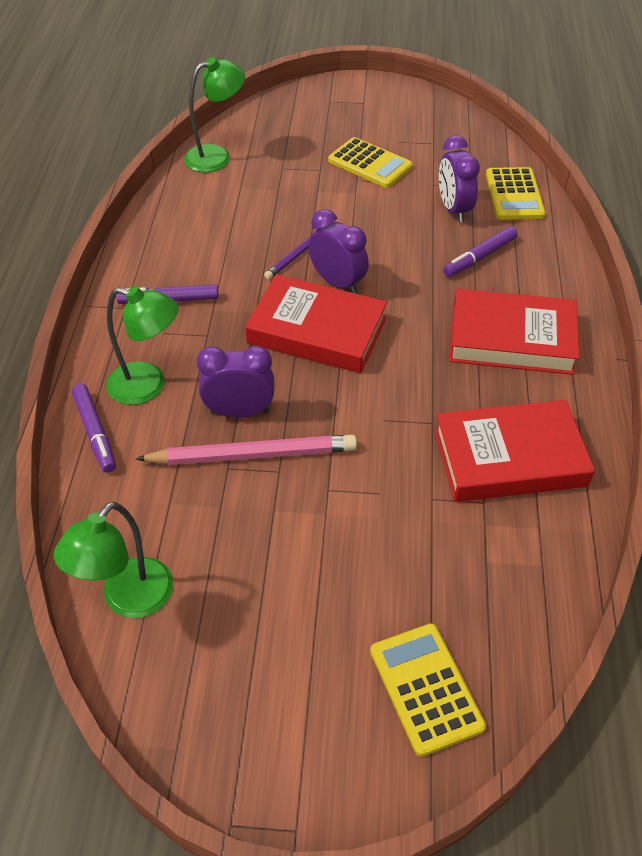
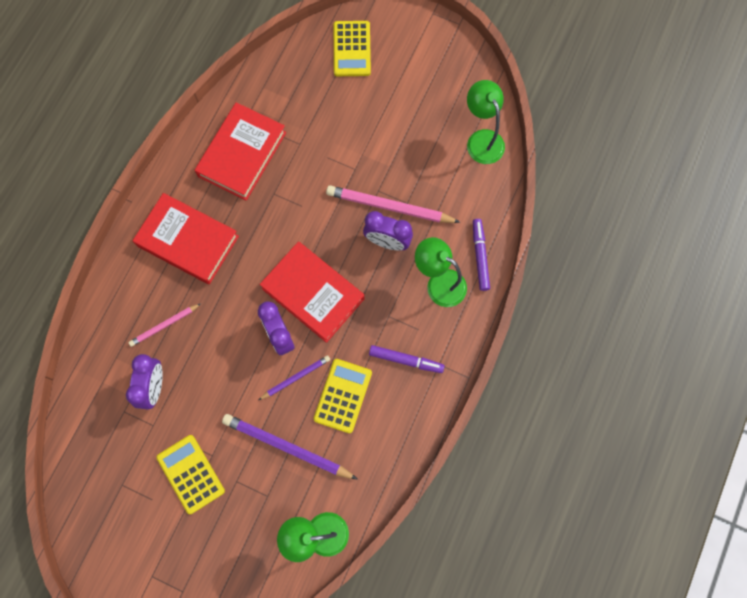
camera: 160 degrees left, 25 degrees up
(128, 600) = (482, 139): green lamp -> green lamp turned 75 degrees counterclockwise
(279, 202) = (287, 447): none -> purple pencil
(480, 257) = (164, 325): purple marker -> pink pencil
(509, 457) = (242, 154): red book -> red book turned 75 degrees counterclockwise
(514, 194) = (96, 388): yellow calculator -> yellow calculator (343, 396)

